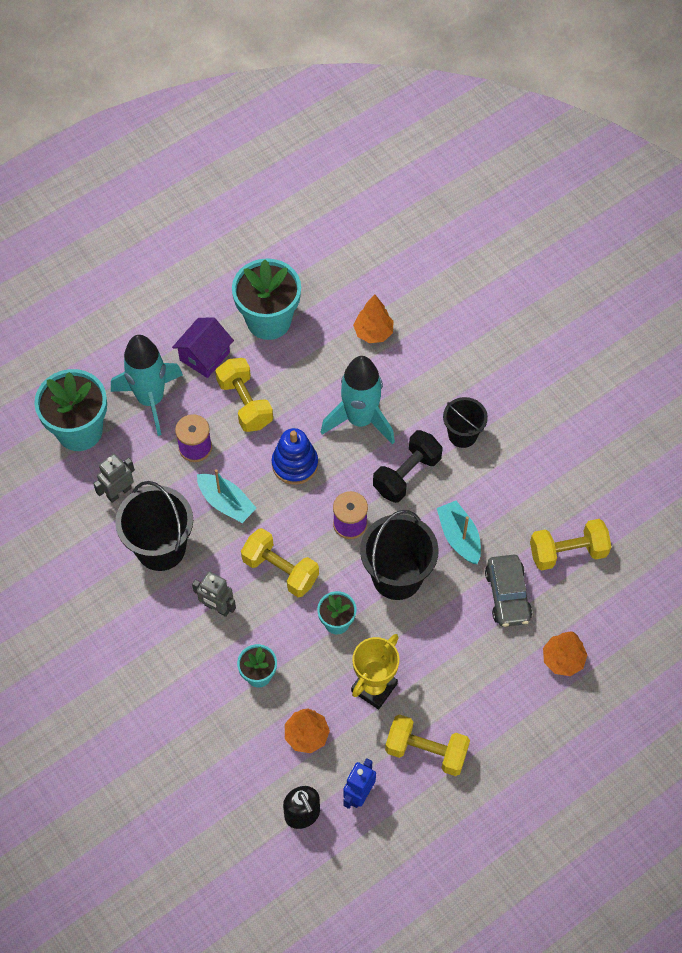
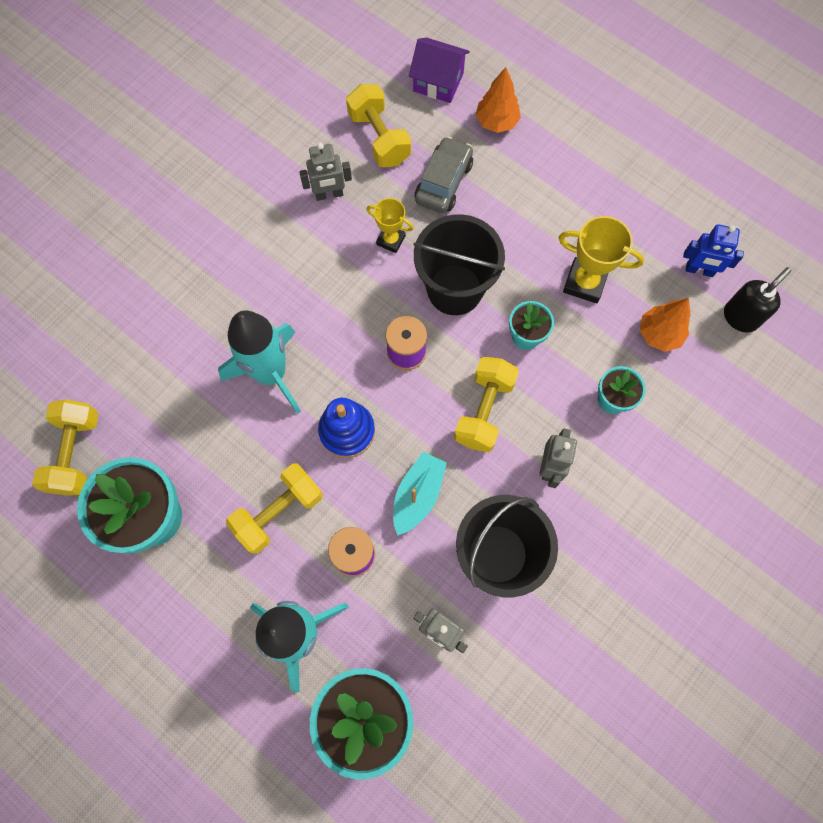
camera: 105 degrees left, 10 degrees up
(204, 356) = (221, 583): purple house -> purple house (438, 82)
(373, 333) = (148, 388): orange tree -> none
(407, 474) = (329, 308): black dumbbell -> none
(426, 751) = (632, 220): yellow dumbbell -> yellow dumbbell (76, 453)
(459, 537) = (391, 240): turquoise boat -> yellow trophy
(462, 435) = (265, 263): black bucket -> none
(507, 595) = (443, 182): grey car -> grey car turned 45 degrees counterclockwise
(517, 497) = (329, 194): none -> grey robot

